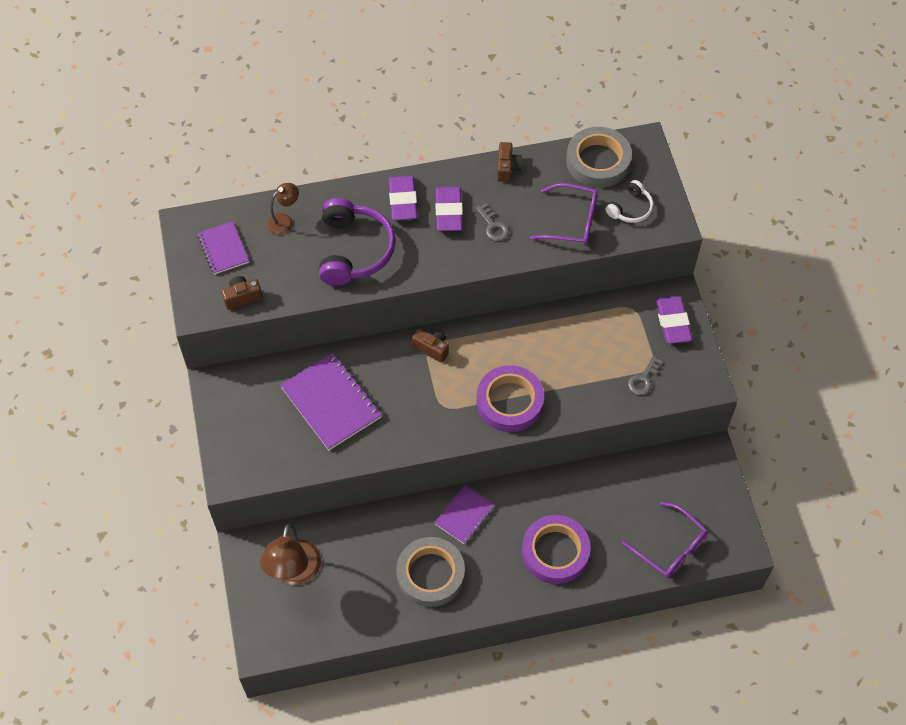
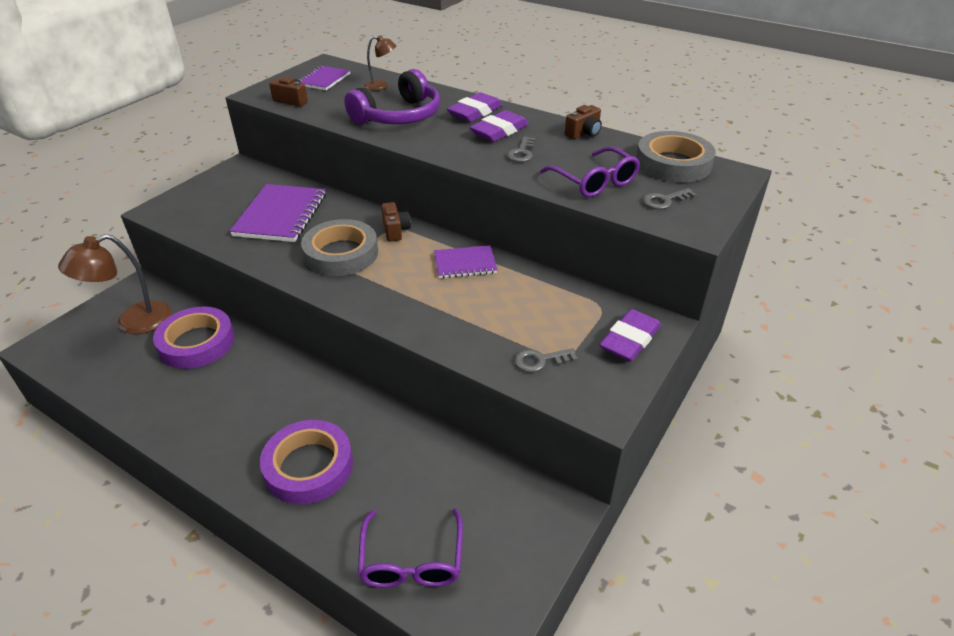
camera: 45 degrees right, 20 degrees down
(430, 574) = (201, 397): grey tape -> grey tape (341, 253)
(464, 515) = (287, 380): purple notebook -> purple notebook (465, 263)
(510, 402) = (398, 296): purple tape -> purple tape (197, 342)
(630, 208) = (664, 200): white headphones -> grey key

